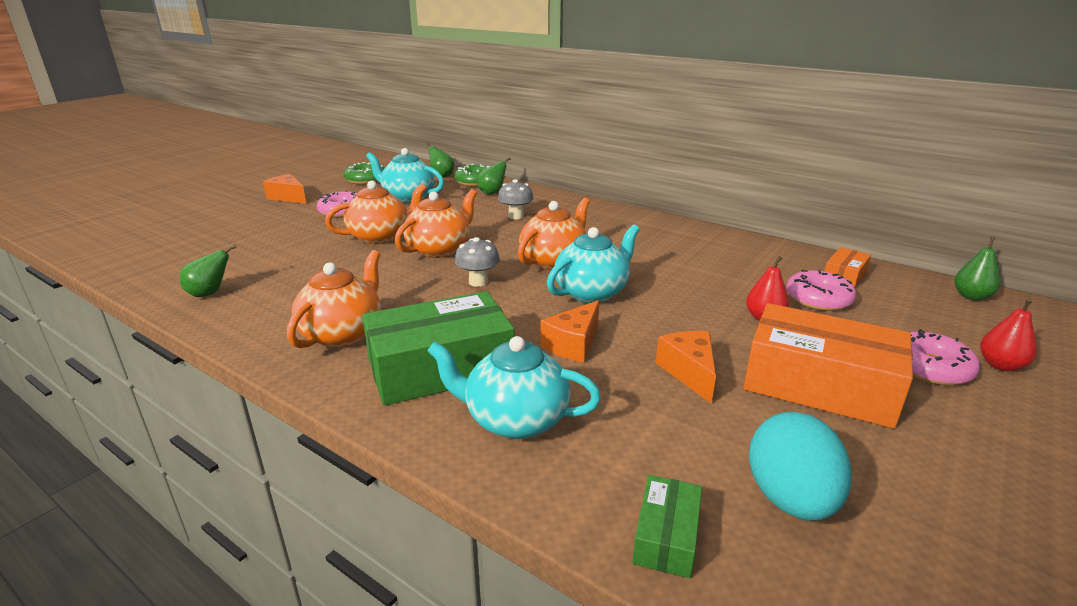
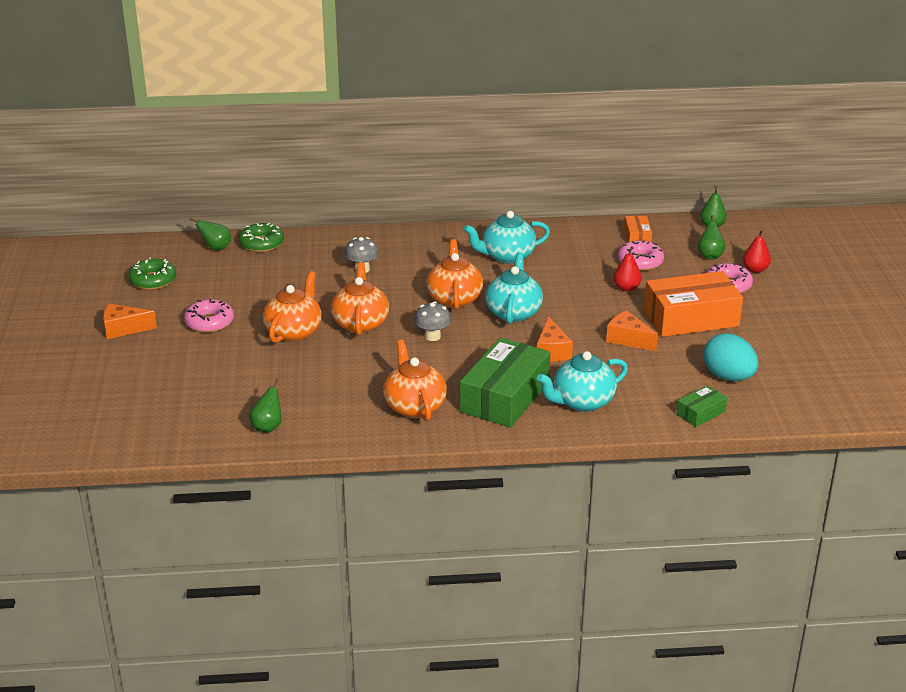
camera: 40 degrees left, 5 degrees up
(408, 197) = (236, 285): turquoise teapot -> turquoise teapot (507, 256)
(492, 193) = (300, 251): green pear -> green pear (710, 255)
(666, 536) = (700, 413): green box -> green box turned 75 degrees clockwise

